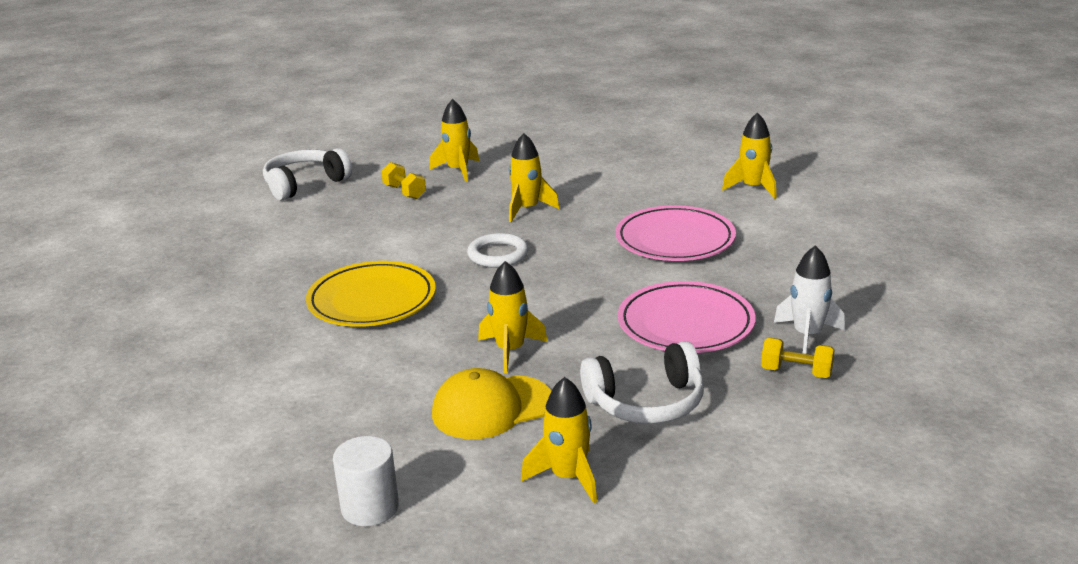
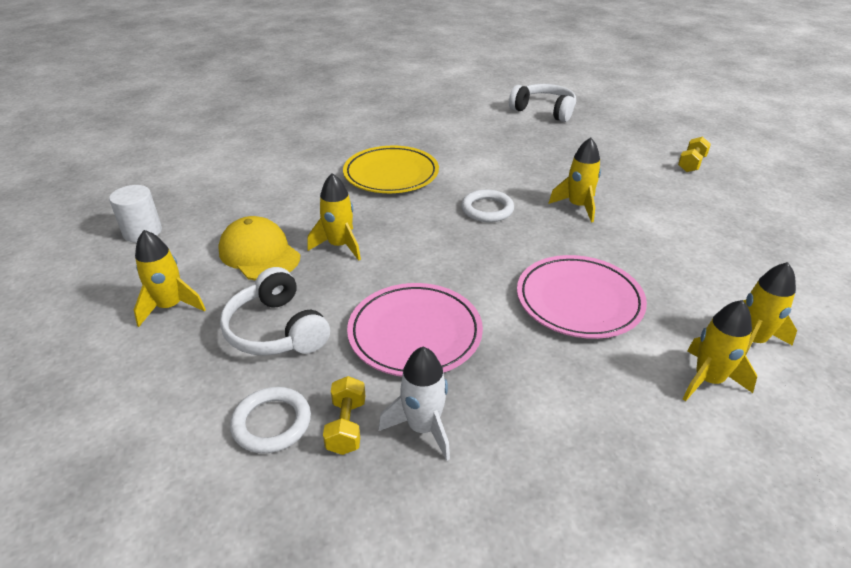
camera: 70 degrees right, 10 degrees up
(404, 192) = (563, 148): yellow dumbbell -> yellow dumbbell (691, 164)
(458, 170) = (621, 160): yellow rocket -> yellow rocket (708, 380)
(782, 412) = (271, 423): none -> white ring

